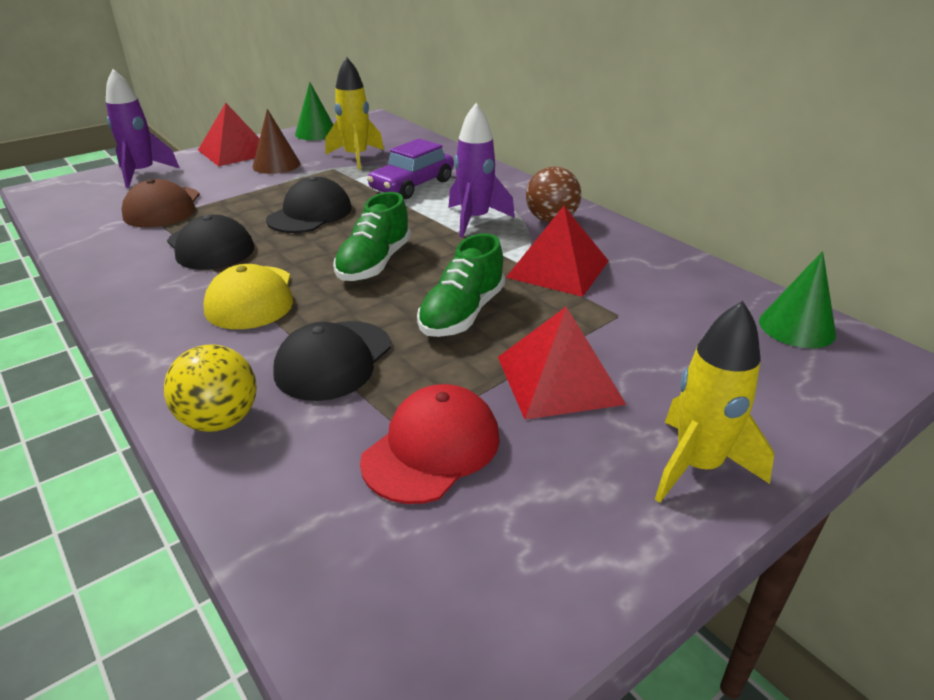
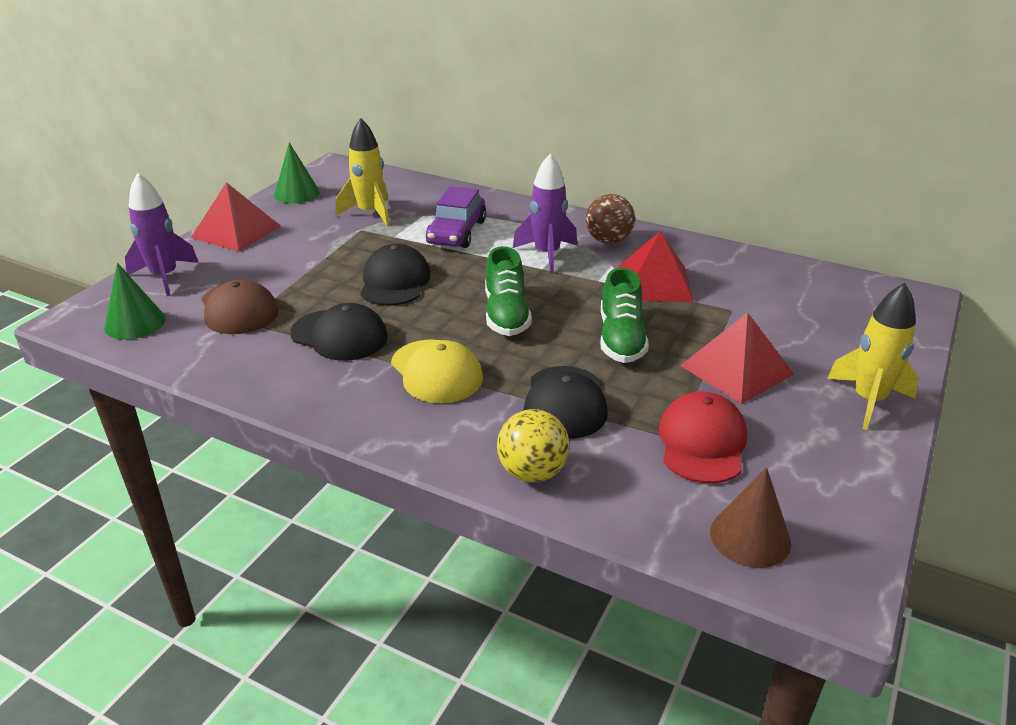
camera: 25 degrees left, 0 degrees up
(276, 165) = (299, 237): brown cone -> brown cone (750, 537)
(797, 327) = (850, 288): green cone -> green cone (135, 323)

